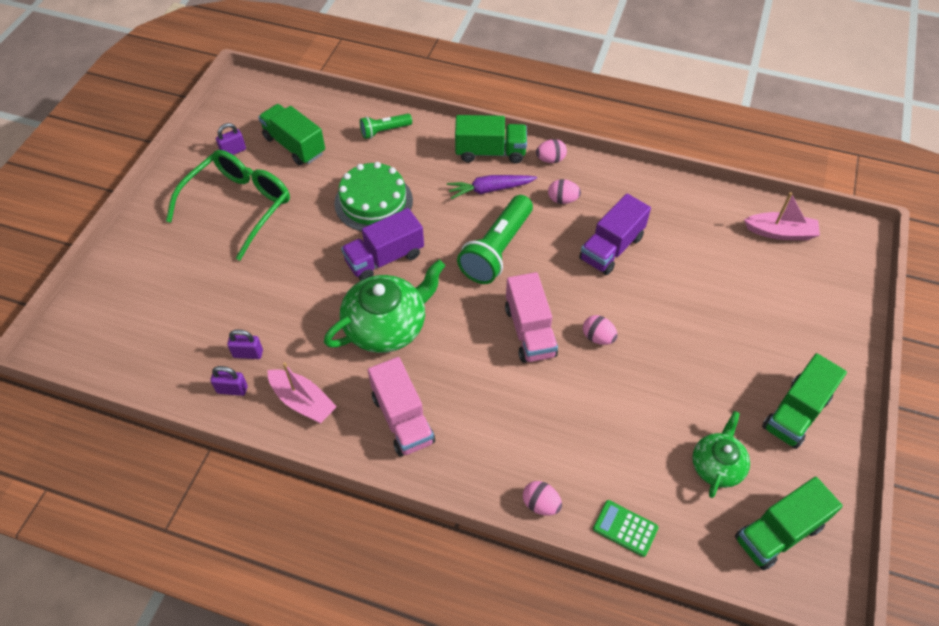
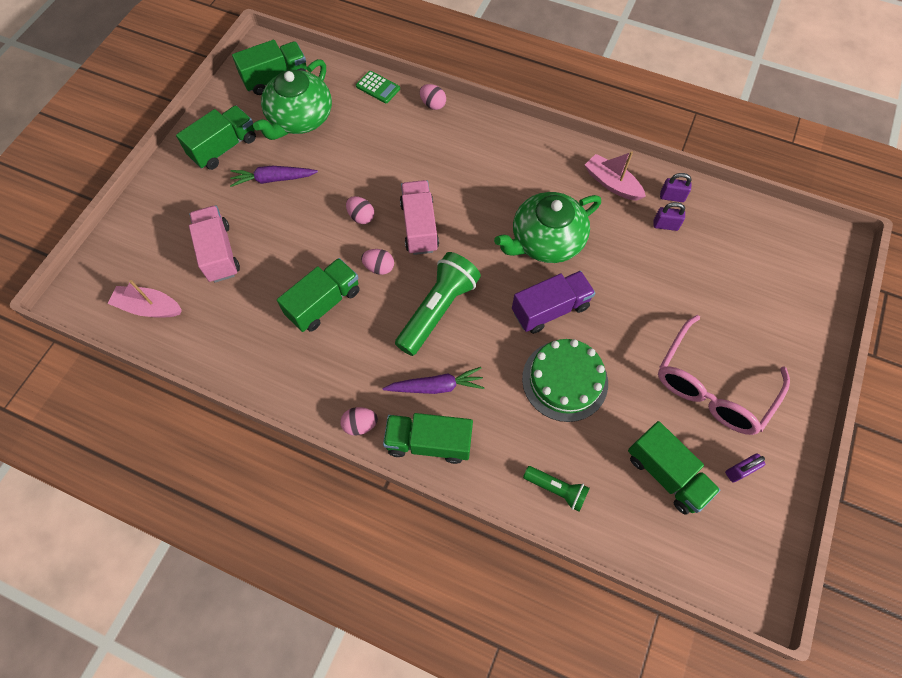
camera: 175 degrees left, 10 degrees up
(238, 206) = (712, 386): green glasses -> pink glasses
(384, 131) = (556, 489): green flashlight -> green flashlight turned 45 degrees clockwise
(402, 419) = (531, 165): pink truck -> pink truck (219, 253)
(562, 200) = (359, 366): pink egg -> pink egg (379, 267)
(611, 248) = (324, 303): purple truck -> green truck
(716, 375) = (273, 179): none -> purple carrot
(717, 465) = (300, 118): green teapot -> green teapot, size x1.68

